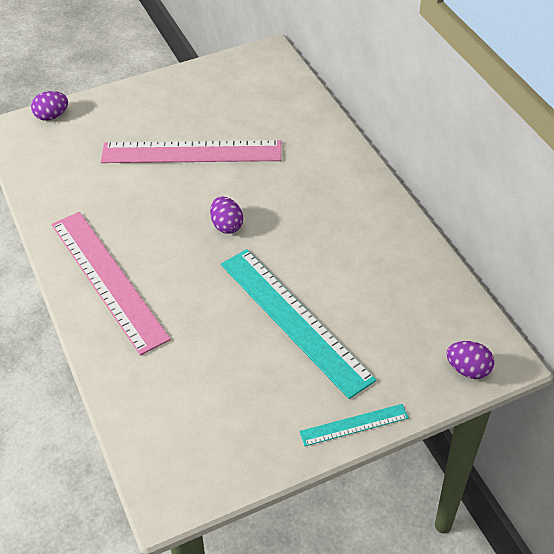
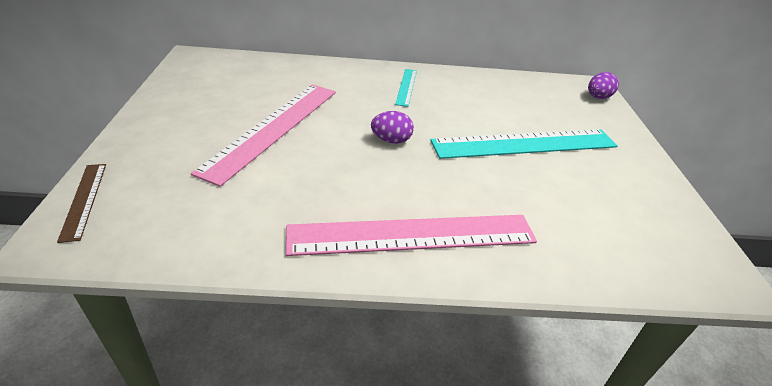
camera: 70 degrees left, 10 degrees down
(52, 116) = (83, 200): purple egg -> brown ruler
(354, 424) = (642, 153): turquoise ruler -> turquoise ruler (406, 87)

